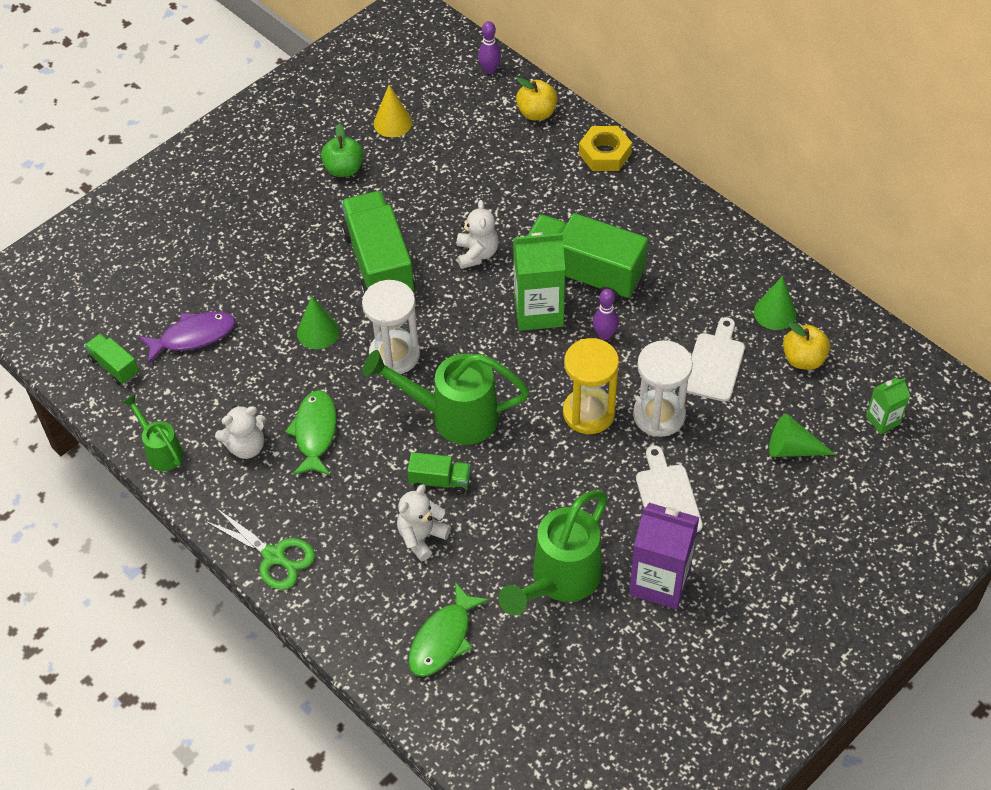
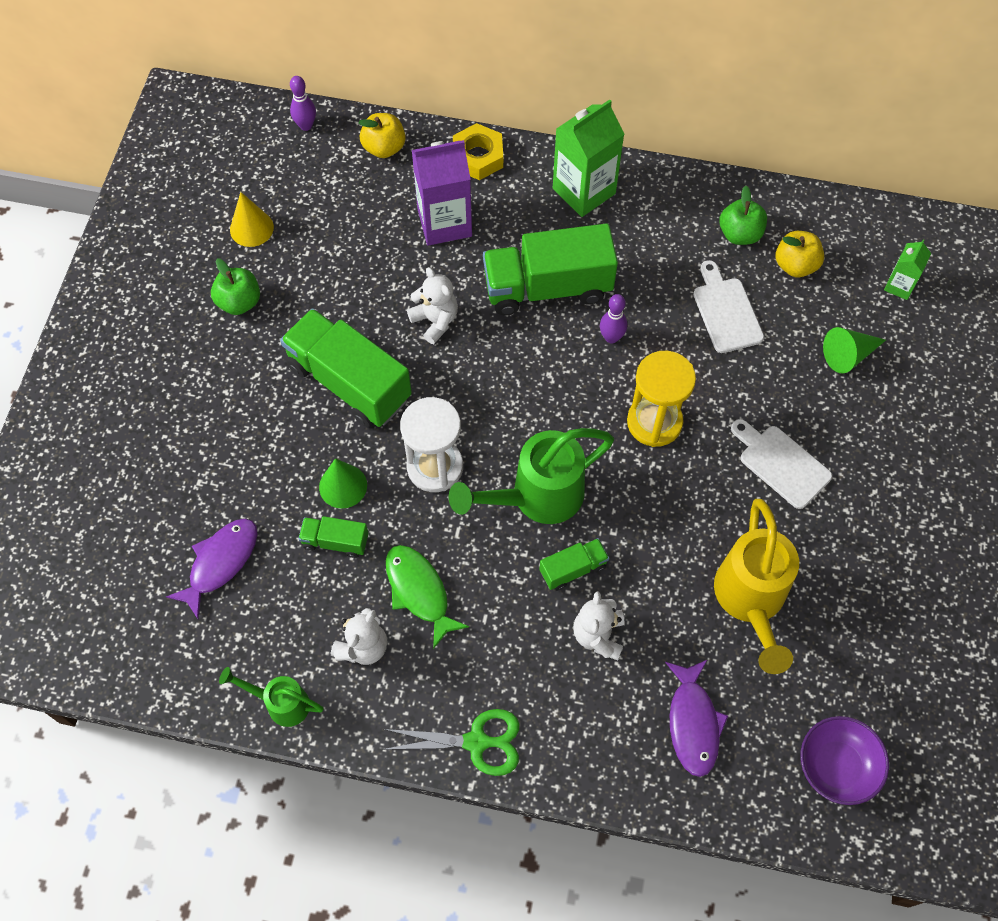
camera: 35 degrees left, 10 degrees up
(114, 366) = (162, 642): green truck -> green truck (335, 541)
(443, 639) = (693, 723): green fish -> purple fish
(530, 735) = (836, 766): none -> purple bowl
(538, 311) = (535, 347): green carton -> green carton (584, 191)
(559, 581) = (751, 602): green watering can -> yellow watering can
(659, 415) = (716, 388): white hourglass -> none
(660, 581) = (834, 547): purple carton -> purple carton (444, 222)
(775, 312) = (740, 234): green cone -> green apple

